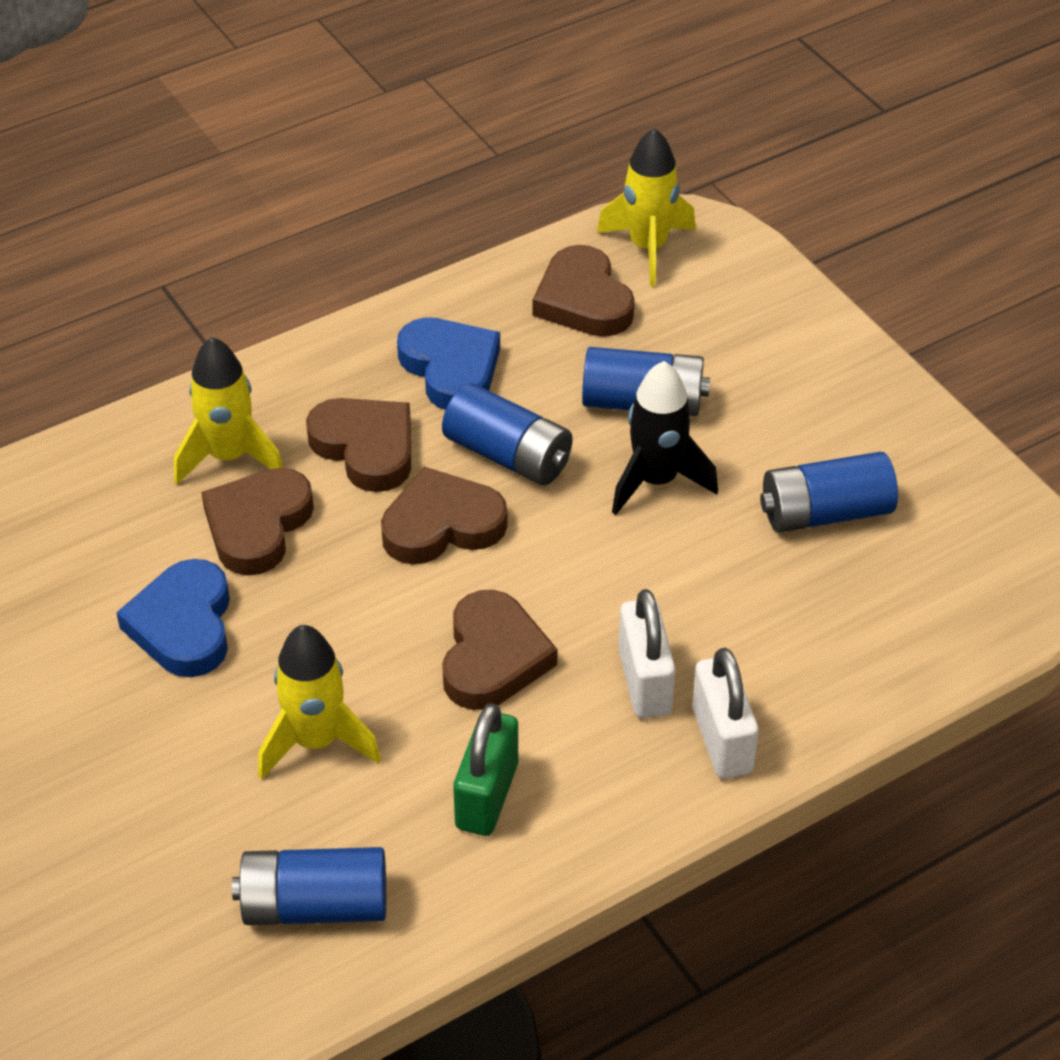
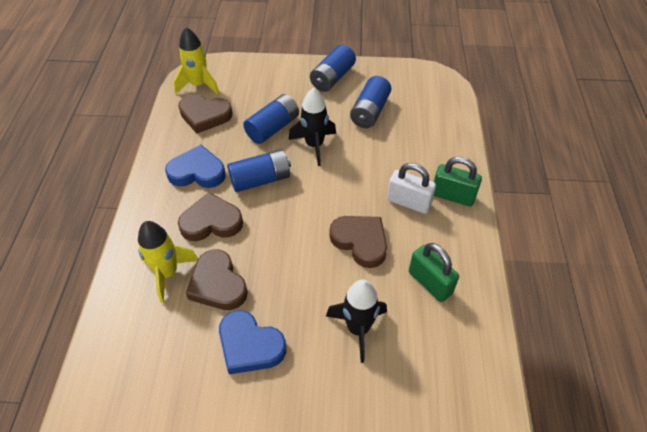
camera: 55 degrees left, 5 degrees up
(314, 906) = (448, 379): blue battery -> blue battery (332, 78)
(316, 741) = (358, 329): yellow rocket -> black rocket
(442, 525) = (277, 220): brown heart -> none
(722, 740) = (452, 196): white padlock -> green padlock

